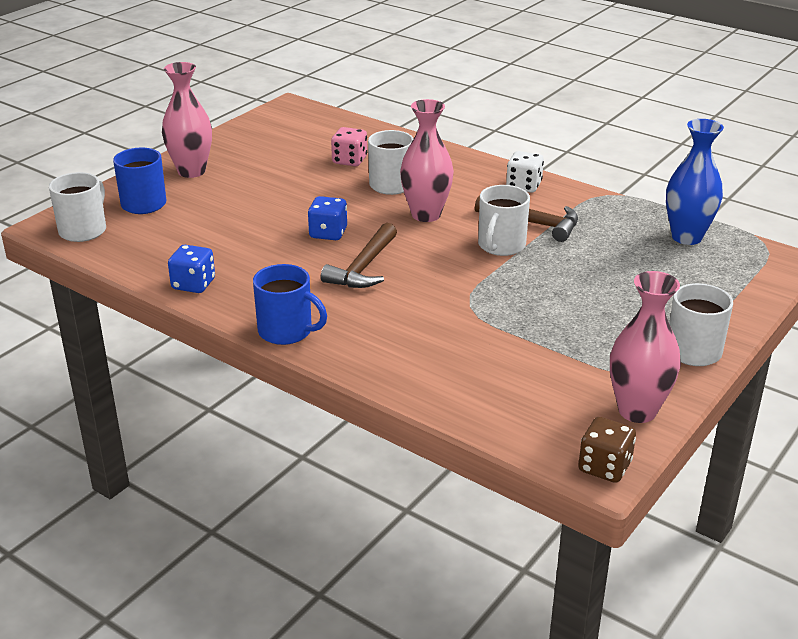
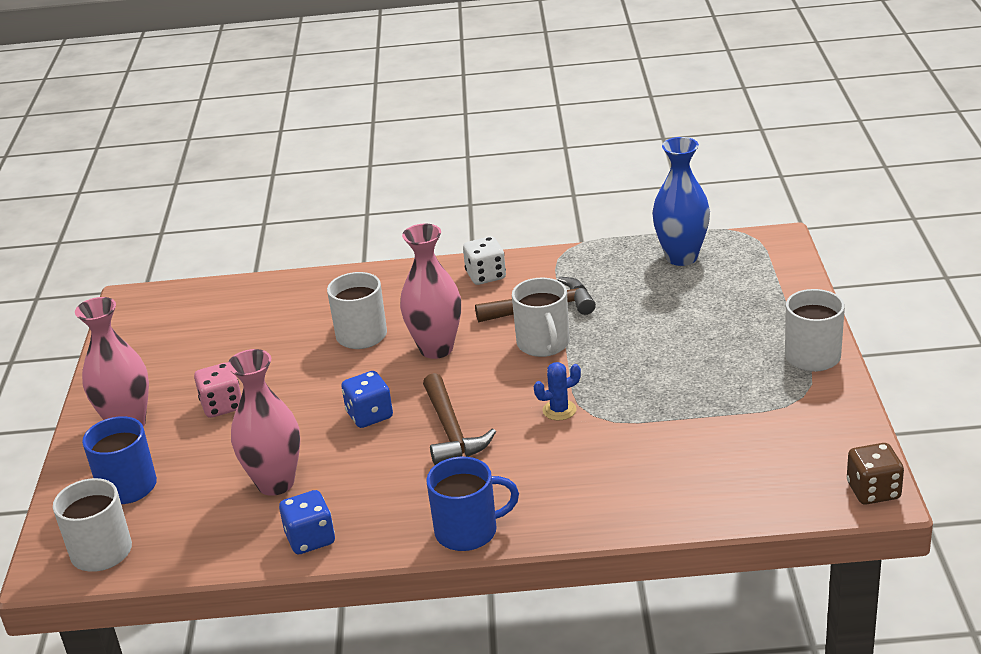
camera: 35 degrees left, 0 degrees up
(349, 160) = (283, 330): pink dice -> pink dice (222, 406)
(451, 291) = (559, 410): none -> blue cactus
(637, 411) = (836, 431): pink vase -> pink vase (275, 483)

